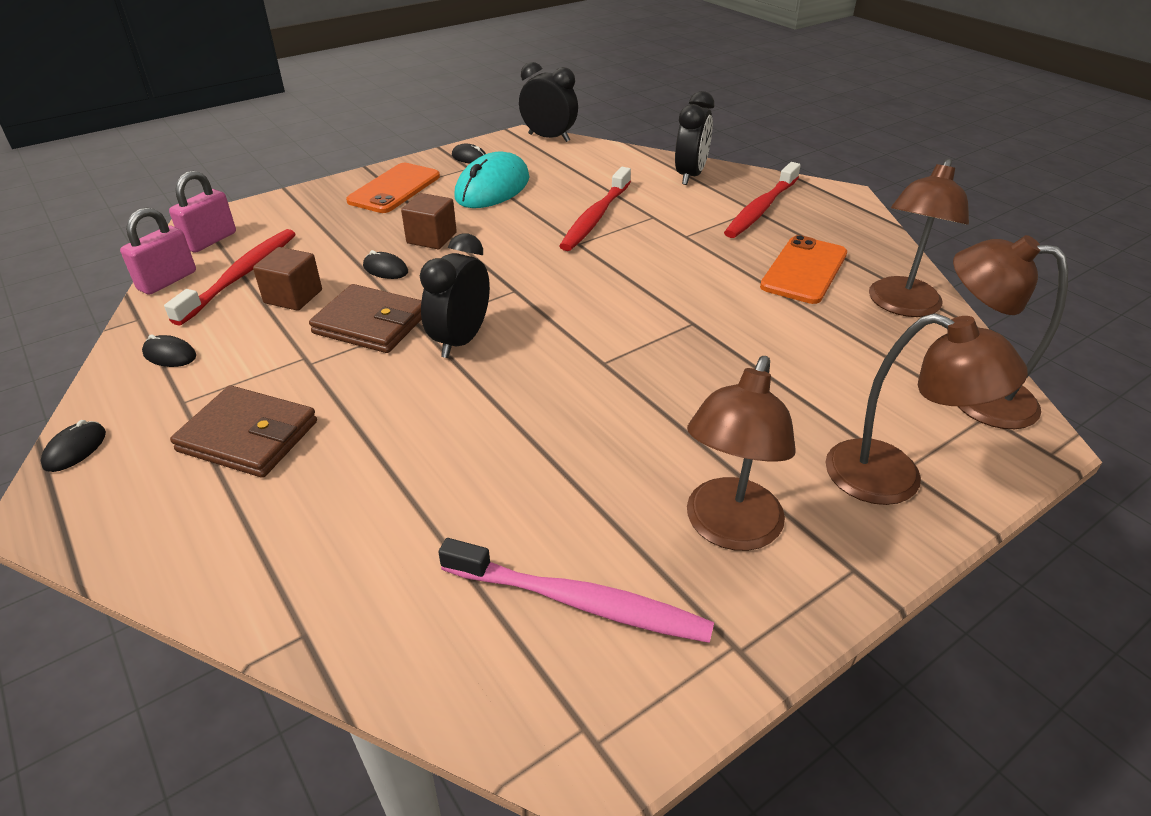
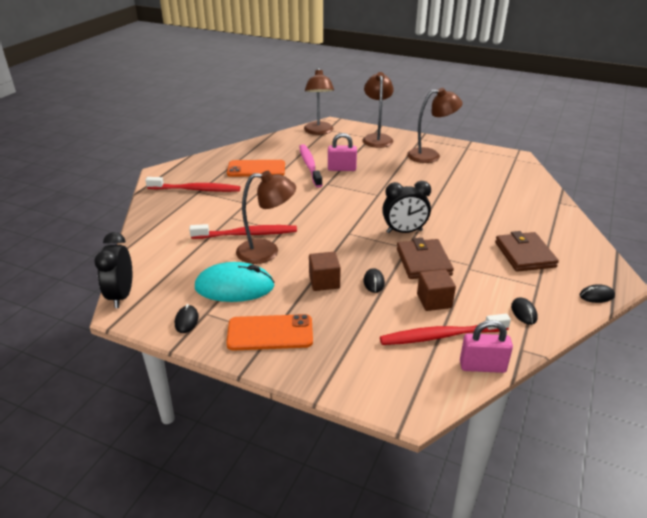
camera: 120 degrees left, 5 degrees down
(210, 240) = (424, 383): pink padlock -> pink padlock (341, 169)
(579, 602) = (486, 168): pink toothbrush -> pink toothbrush (310, 166)
(690, 175) = (162, 219): black clock -> none
(901, 306) = (268, 147): brown lamp -> brown lamp (266, 252)

